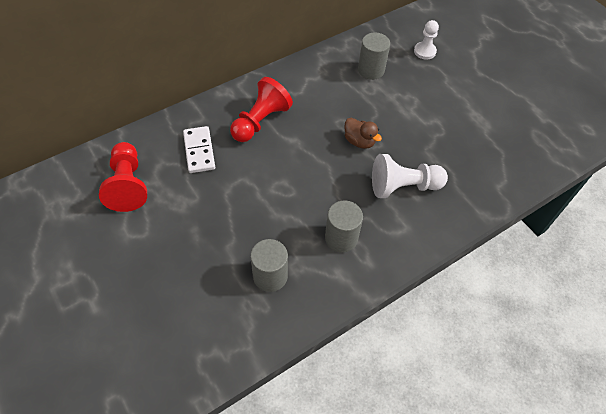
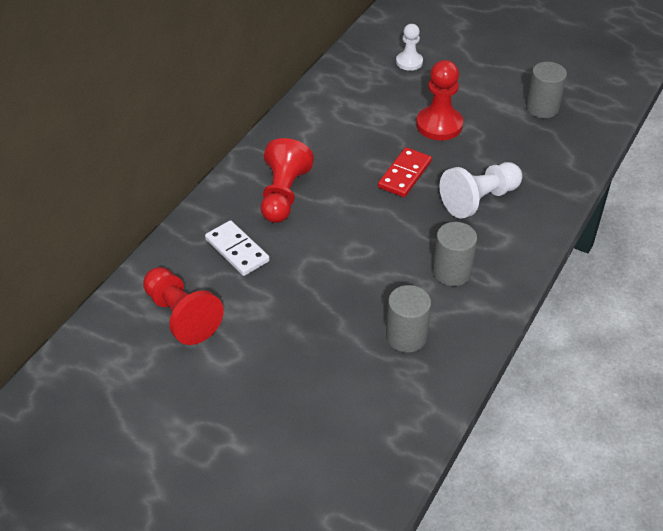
camera: 25 degrees left, 10 degrees down
(359, 141) = (404, 174): brown duck -> red domino
(371, 70) = (366, 100): grey cylinder -> grey cylinder (542, 108)
(413, 111) = (439, 125): none -> red pawn

